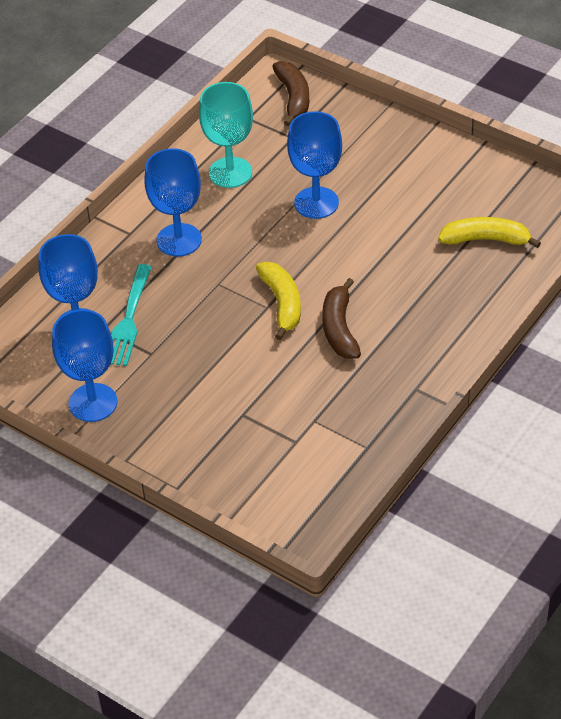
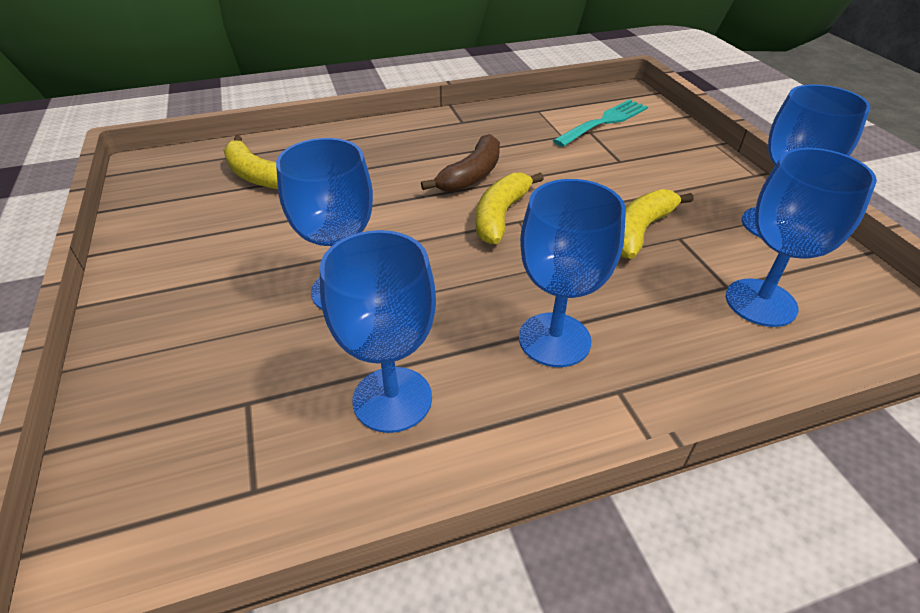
camera: 145 degrees left, 5 degrees down
(128, 320) = (688, 279): turquoise fork -> turquoise fork (604, 122)
(180, 344) = (640, 231): none -> yellow banana
(230, 172) = (392, 399): turquoise goblet -> blue goblet
(293, 98) = (145, 479): brown banana -> none

